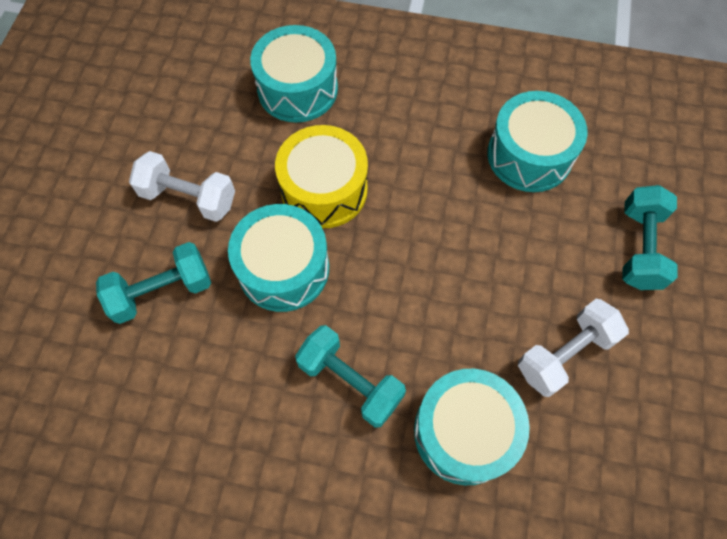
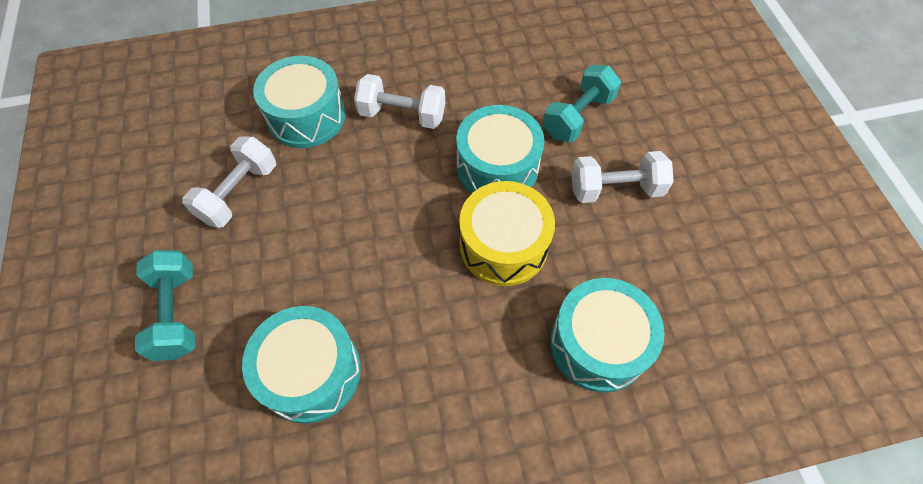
camera: 155 degrees right, 5 degrees down
(350, 381) = (402, 115): turquoise dumbbell -> white dumbbell

